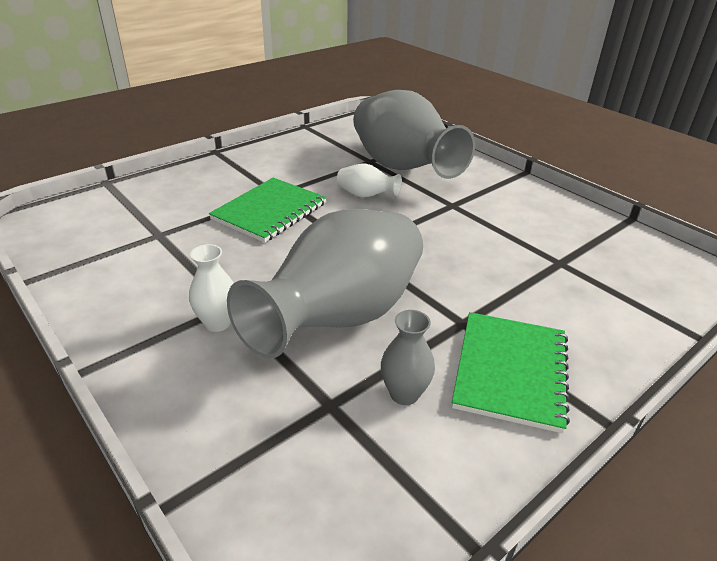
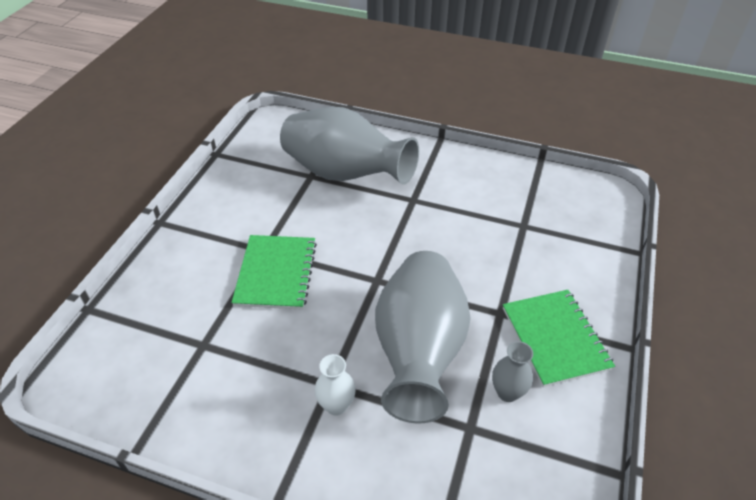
camera: 30 degrees left, 10 degrees up
(366, 196) = (340, 219): white vase -> none

